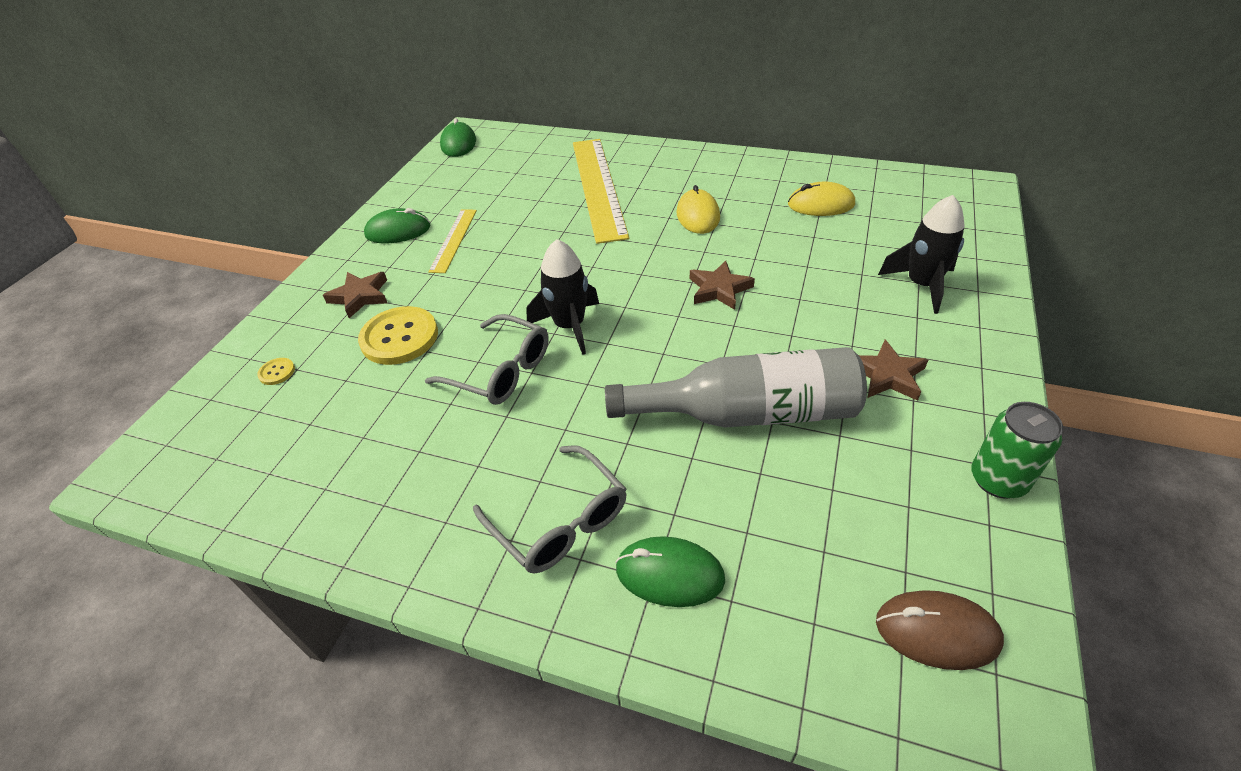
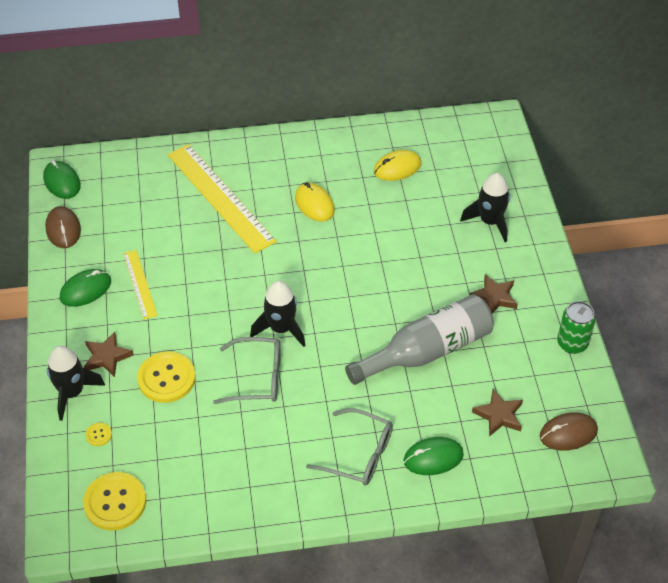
camera: 30 degrees left, 5 degrees up
(218, 457) = (115, 502): none -> yellow button
(294, 320) = (72, 393): none -> black rocket
(425, 178) = (63, 229): none -> brown mouse
(719, 289) = (364, 266): brown star -> brown star (499, 415)

